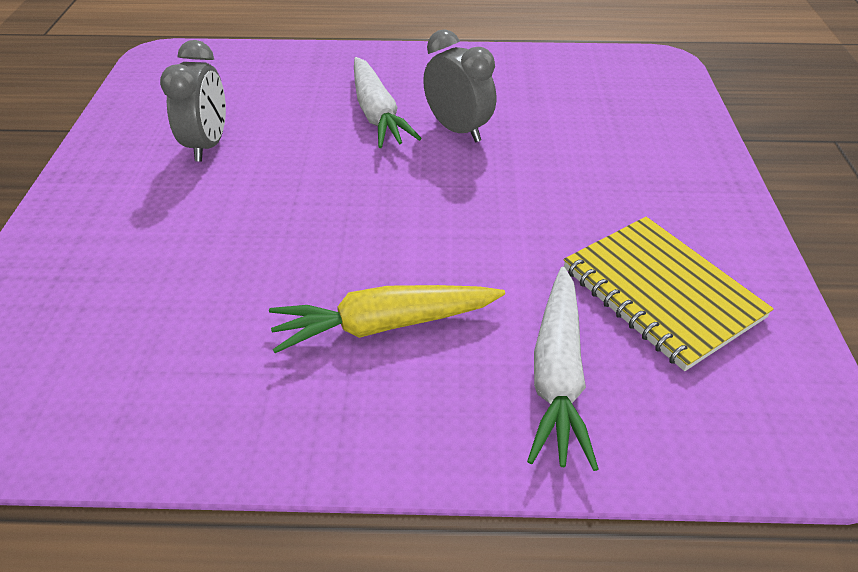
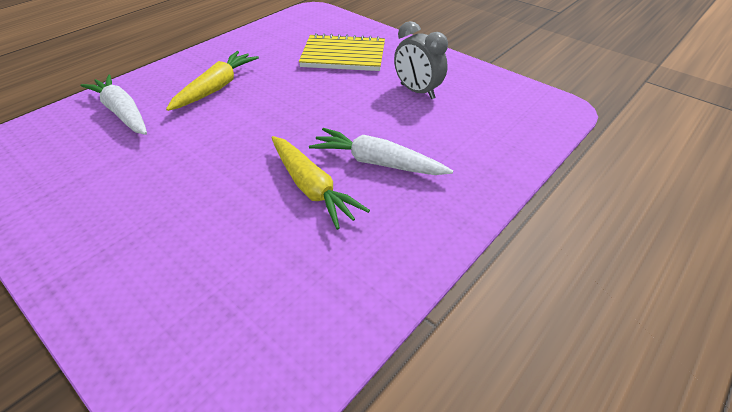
camera: 130 degrees right, 0 degrees up
(457, 130) = (312, 187): grey clock -> yellow carrot
(660, 293) = (86, 170): yellow notebook -> yellow notebook (343, 56)

